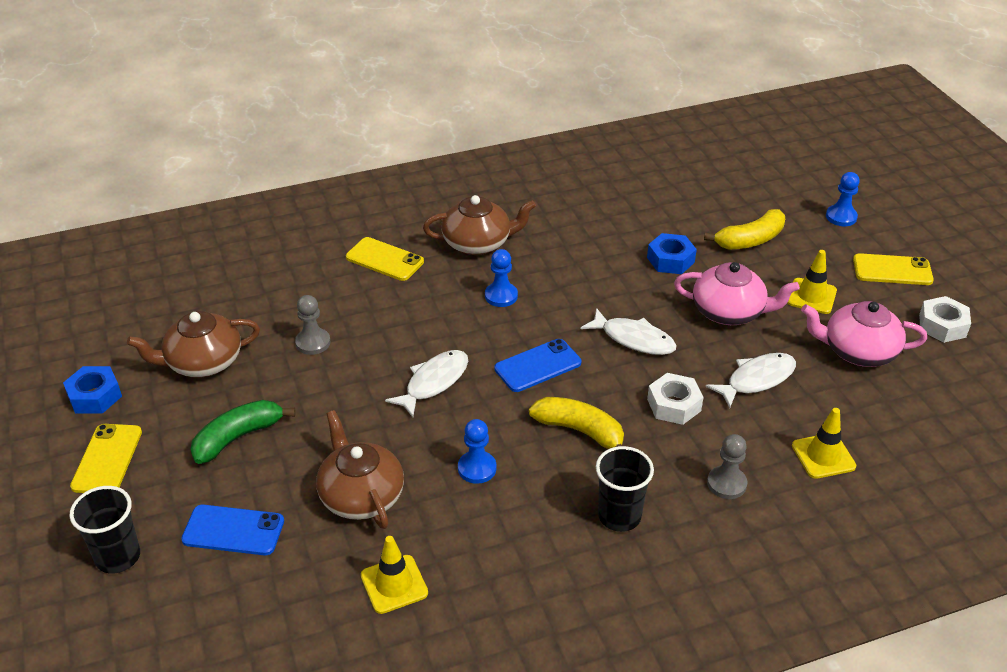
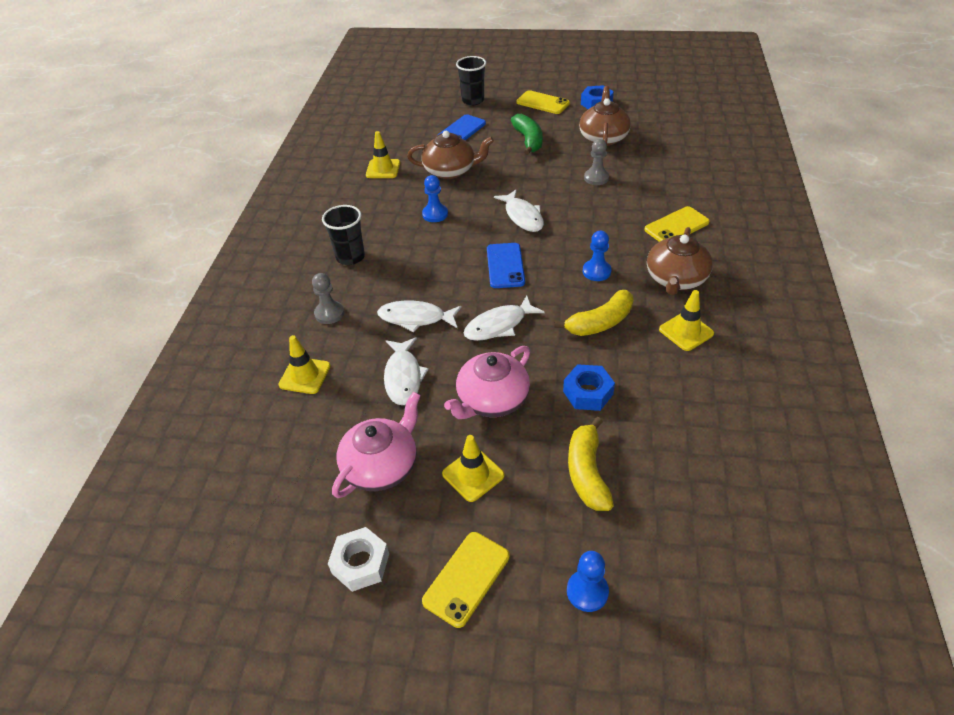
camera: 120 degrees right, 5 degrees up
(550, 223) = (686, 331): none -> yellow traffic cone
(580, 431) = (429, 265): yellow banana -> yellow banana (600, 322)
(674, 405) = (416, 318): white nut -> white fish

